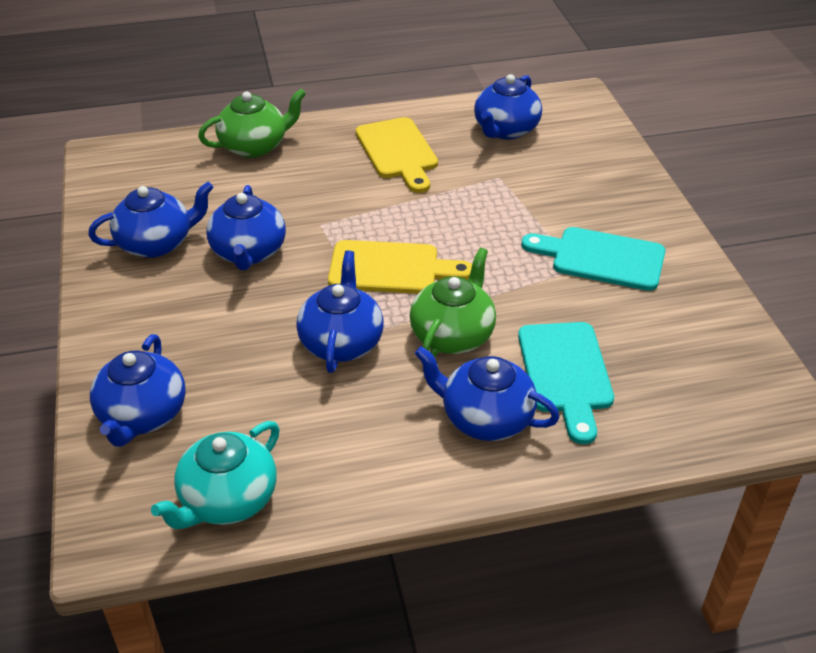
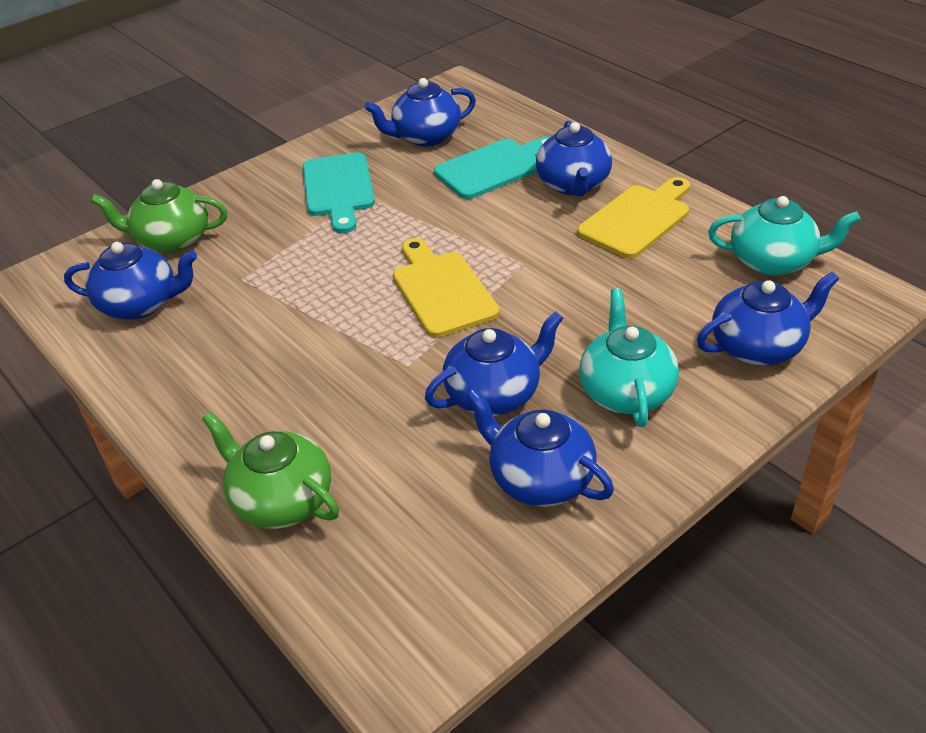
camera: 115 degrees left, 0 degrees up
(181, 315) = (626, 391): none -> turquoise teapot
(341, 342) = (563, 278): blue teapot -> blue teapot (425, 137)
(398, 152) = (228, 366): yellow cutting board -> yellow cutting board (637, 219)
(453, 335) = (500, 227): green teapot -> green teapot (172, 240)

